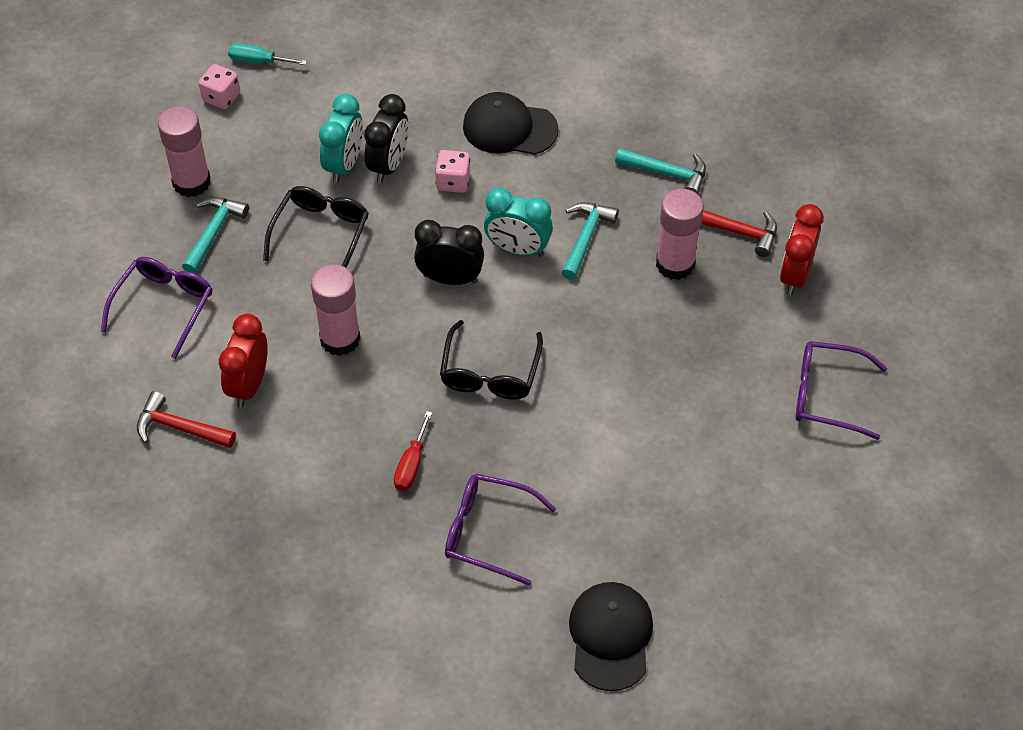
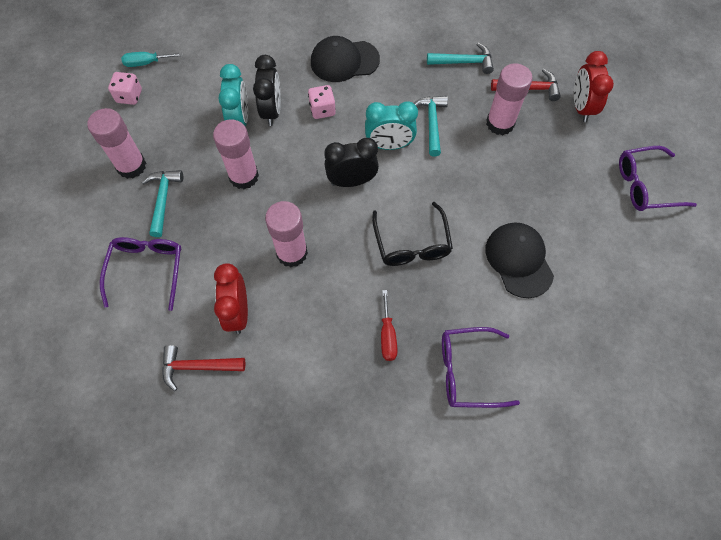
camera: 20 degrees left, 10 degrees up
(320, 234) = (244, 176): black glasses -> pink glue stick
(610, 637) = (595, 425): black cap -> black cap (519, 260)

